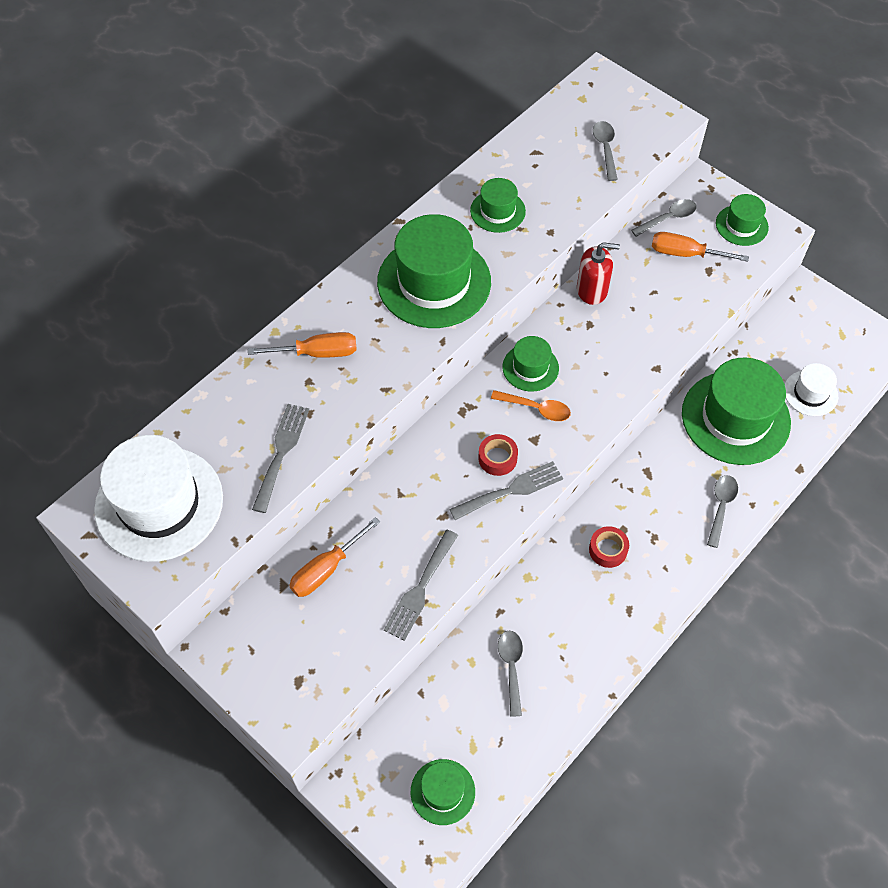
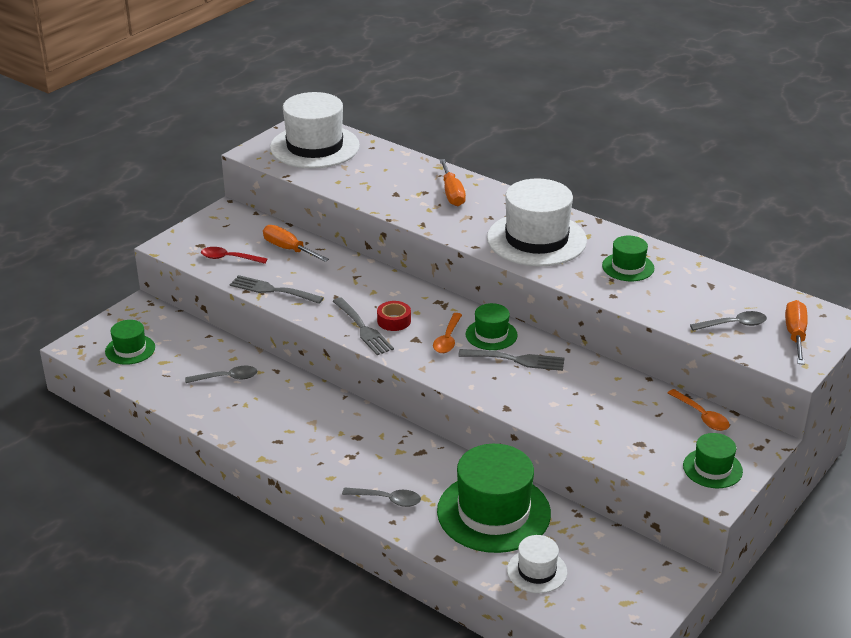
camera: 85 degrees right, 25 degrees down
(281, 452) = (360, 186): grey fork -> grey fork (516, 360)
(338, 643) = (229, 258): none -> red spoon
(434, 282) = (536, 239): green hat -> white hat
(592, 290) = (590, 368): red soap dispenser -> none
(608, 550) = (336, 428): red tape -> none
(668, 218) = (701, 416): grey spoon -> orange spoon
(685, 254) = (657, 427): orange screwdriver -> orange screwdriver (795, 335)

